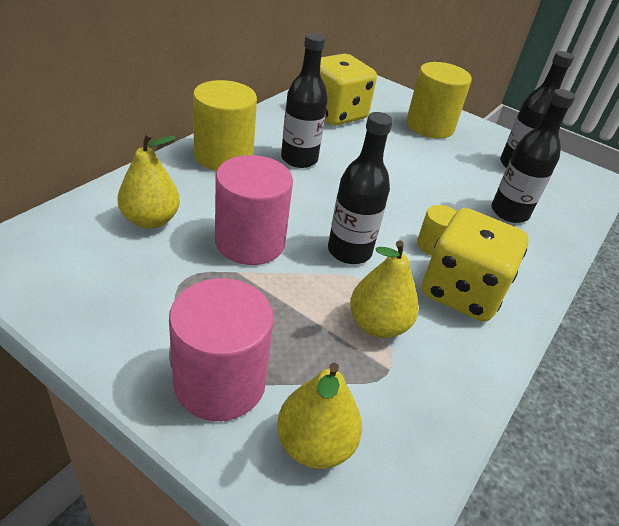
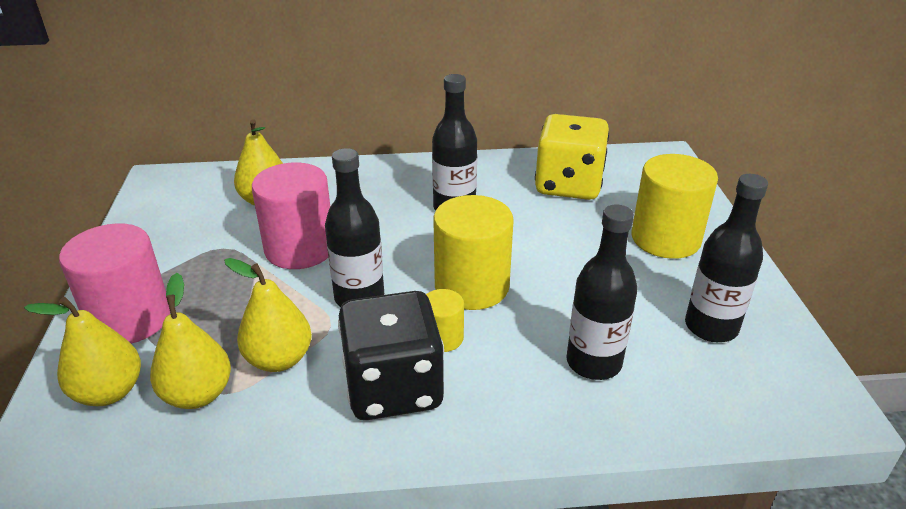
camera: 55 degrees right, 5 degrees down
(223, 156) = (394, 179): yellow cylinder -> yellow cylinder (471, 286)
(375, 388) = (198, 394): none -> yellow pear
(461, 291) = (393, 387): yellow dice -> black dice

